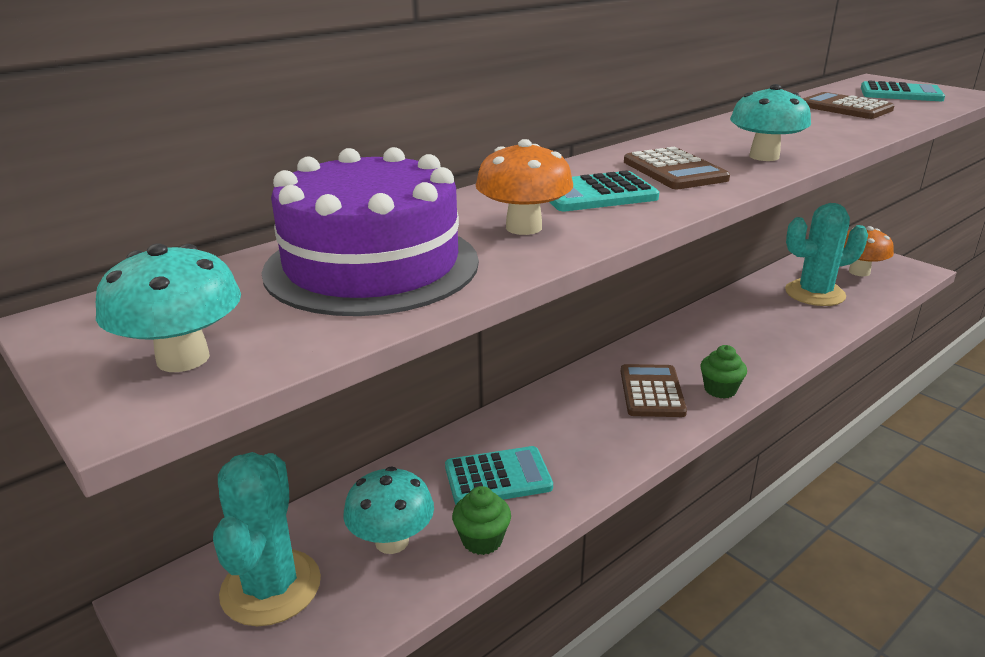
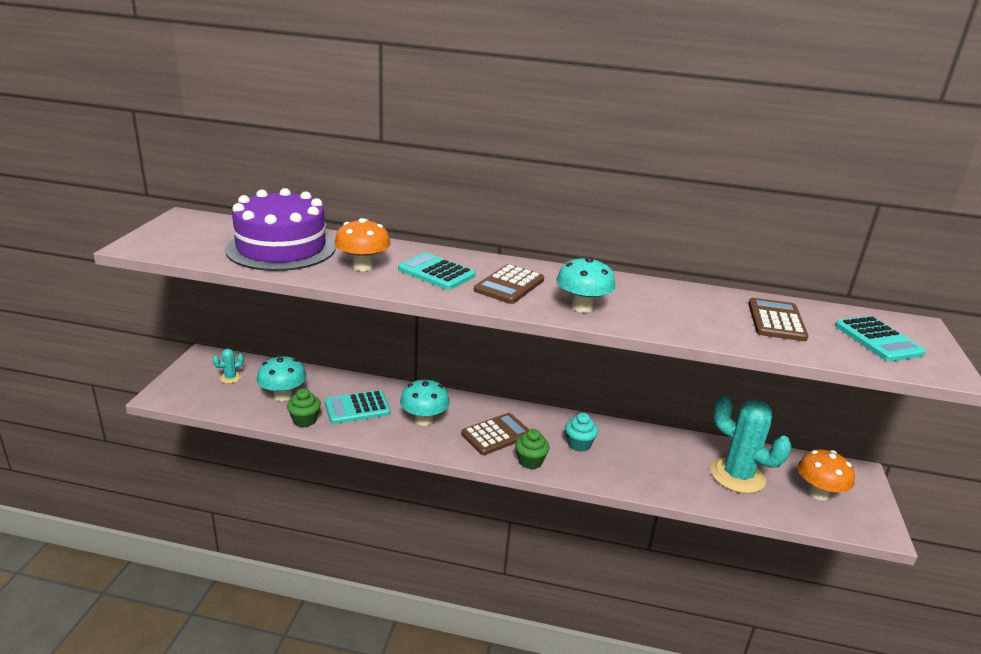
camera: 50 degrees right, 0 degrees up
(183, 358) = (170, 242): turquoise mushroom -> turquoise mushroom (424, 420)
(271, 587) = (230, 378): turquoise cactus -> turquoise cactus, size x0.42
(498, 477) = (357, 408): turquoise calculator -> turquoise calculator turned 120 degrees clockwise
(709, 349) = (579, 444): none -> turquoise cupcake

